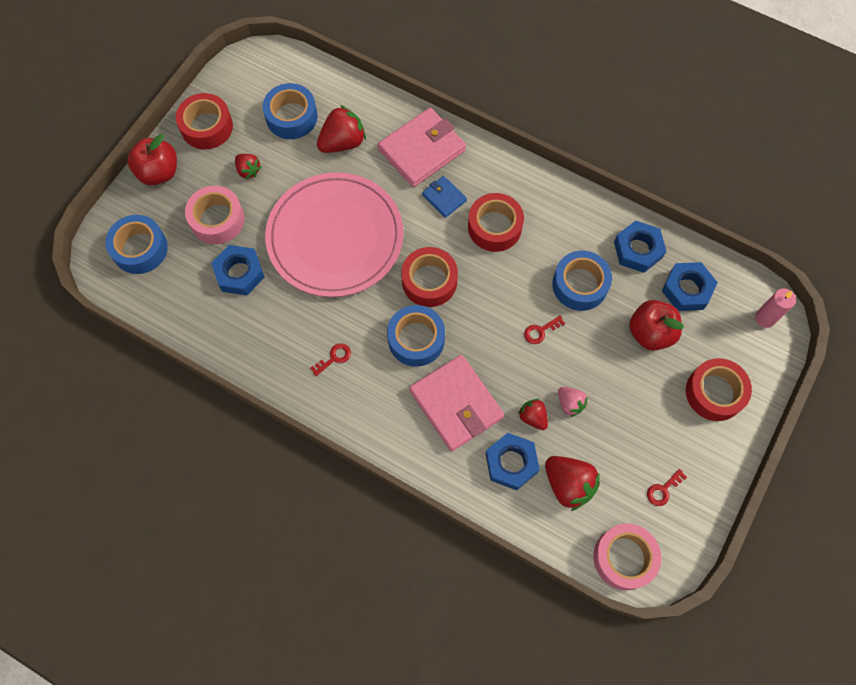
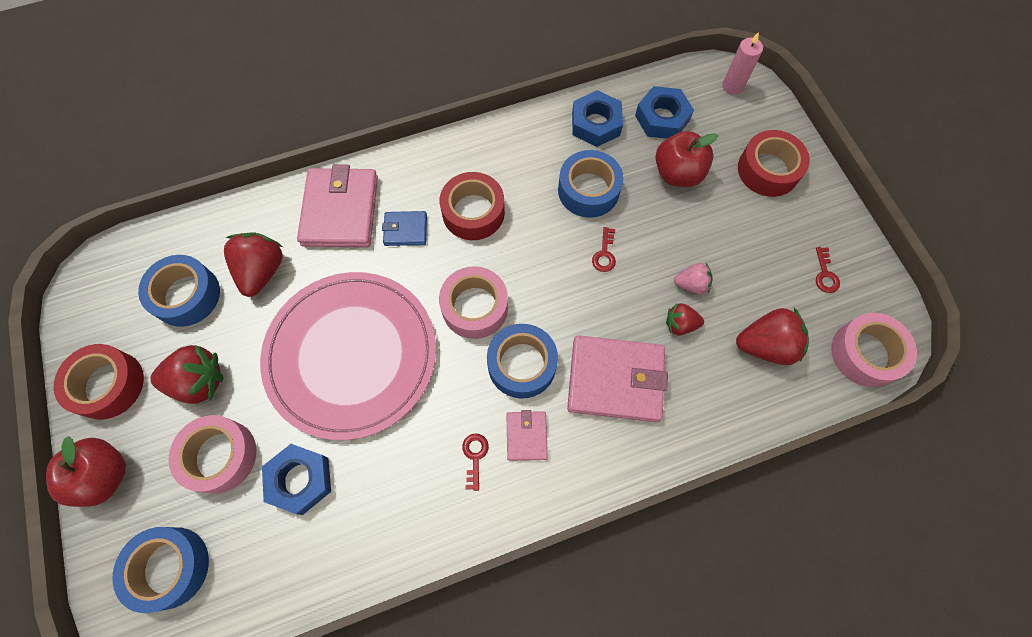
camera: 50 degrees left, 0 degrees up
(248, 170) = (199, 381): red strawberry -> red strawberry, size x1.73
(372, 378) = (526, 436): none -> pink wallet
(429, 281) = (475, 307): red tape -> pink tape
(511, 463) = (710, 377): blue nut -> none

